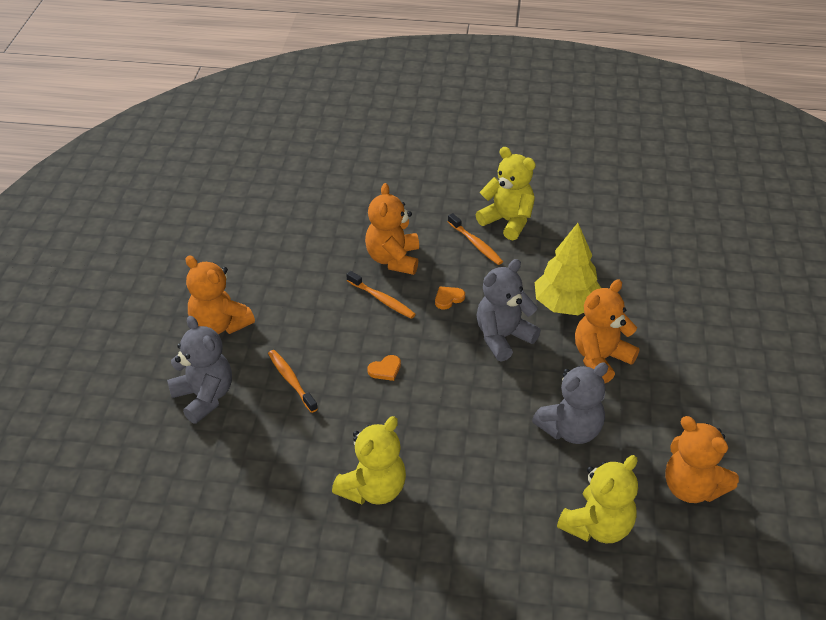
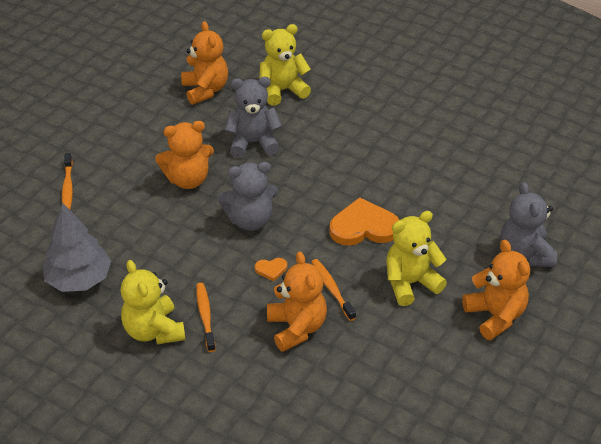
camera: 155 degrees left, 0 degrees up
(291, 381) = (446, 243): orange toothbrush -> orange toothbrush (68, 187)
(373, 489) = (416, 151): yellow teddy bear -> yellow teddy bear (410, 283)
(385, 369) = (363, 227): orange heart -> orange heart, size x2.23
(393, 259) = (296, 328): orange teddy bear -> orange teddy bear turned 45 degrees counterclockwise
(566, 305) = (175, 229): yellow tree -> none
(605, 237) = (79, 279): none -> grey tree

